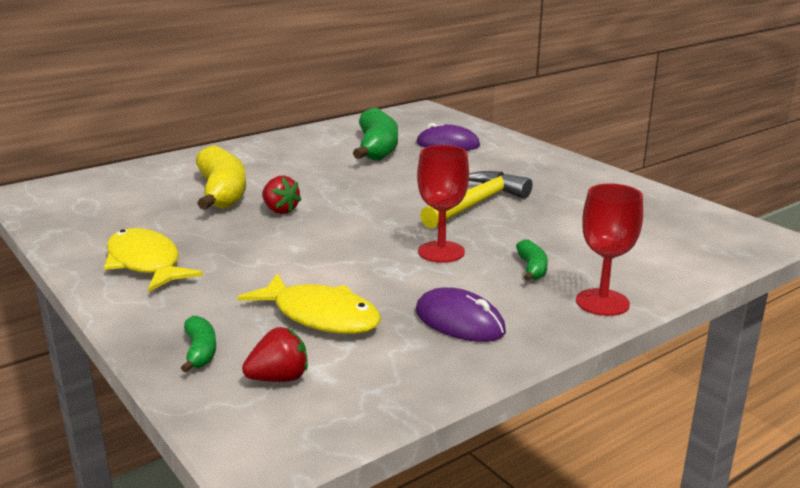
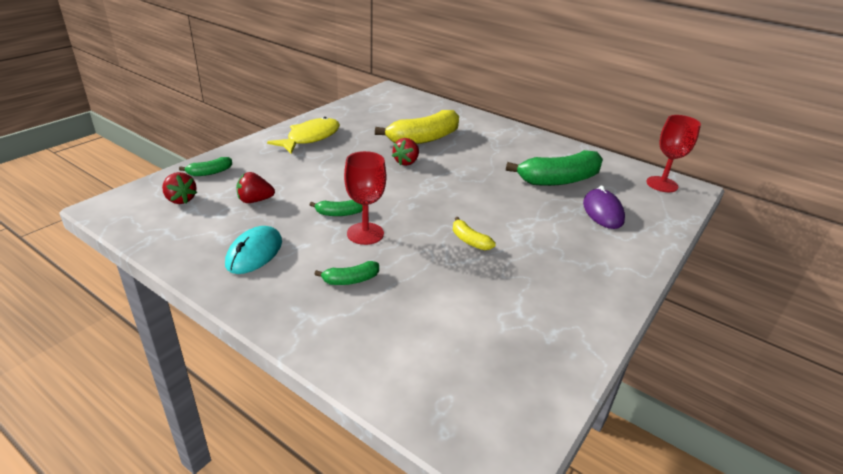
camera: 70 degrees right, 10 degrees up
(320, 316) = (255, 200): yellow fish -> red strawberry
(388, 262) = (339, 213): none -> green banana
(459, 321) = (254, 253): purple mouse -> turquoise mouse
(476, 204) = (469, 241): yellow hammer -> yellow banana
(602, 302) = (297, 322): red goblet -> red goblet (662, 184)

